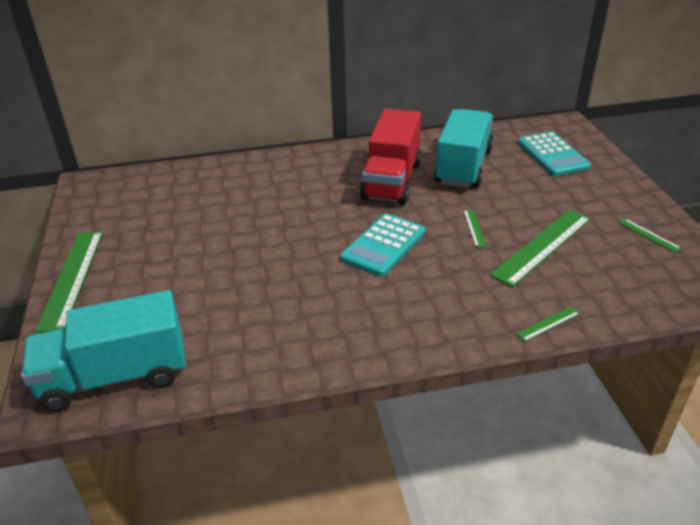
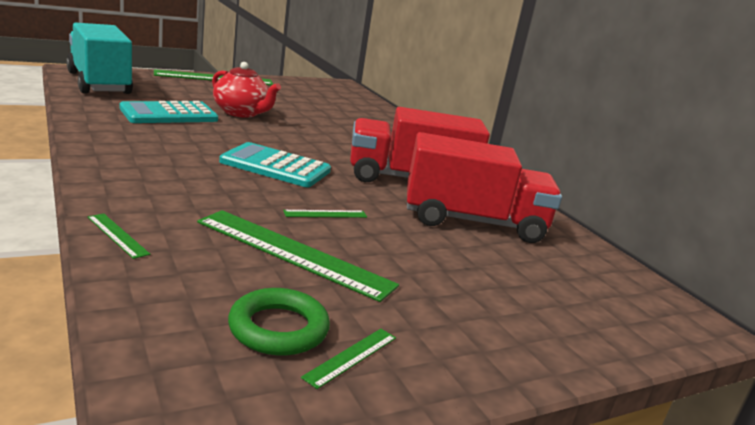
camera: 70 degrees right, 15 degrees down
(226, 259) = (242, 113): none -> red teapot
(463, 167) = (473, 222): turquoise truck -> red truck
(552, 155) = (567, 295): turquoise calculator -> turquoise calculator (169, 114)
(634, 257) = (278, 328): none -> green ring

